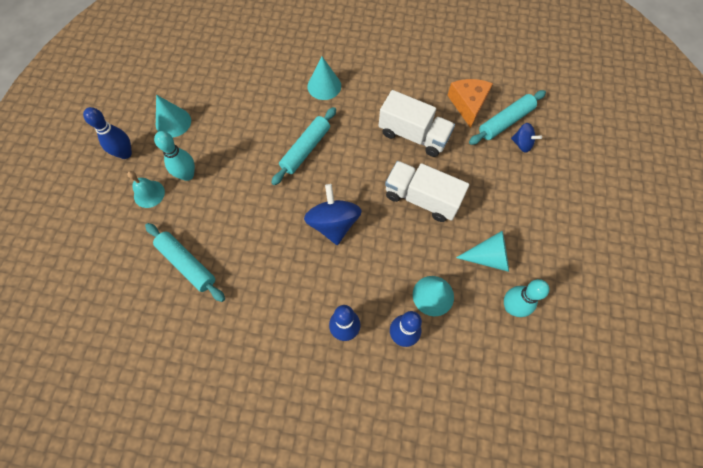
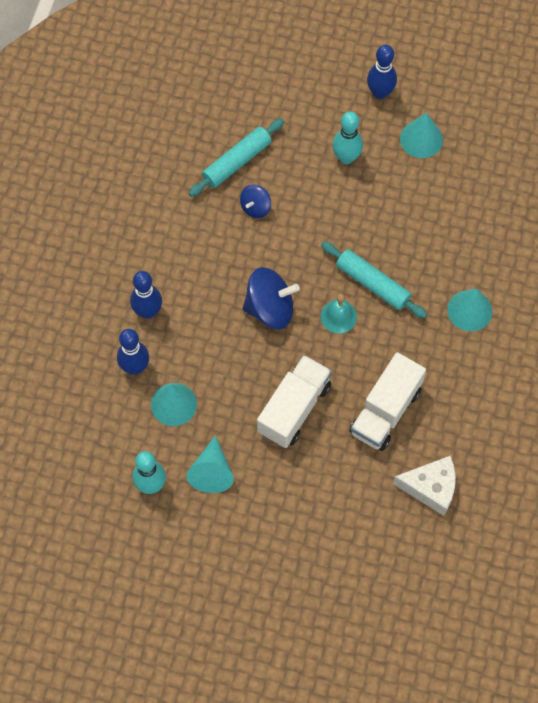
camera: 95 degrees right, 0 degrees up
(149, 194) = (325, 120): turquoise bell -> turquoise bell (338, 316)
(468, 104) = (431, 487): orange cheese -> white cheese
(505, 122) = (399, 531): turquoise rolling pin -> none
(522, 144) = (363, 544): blue spinning top -> blue spinning top (255, 207)

